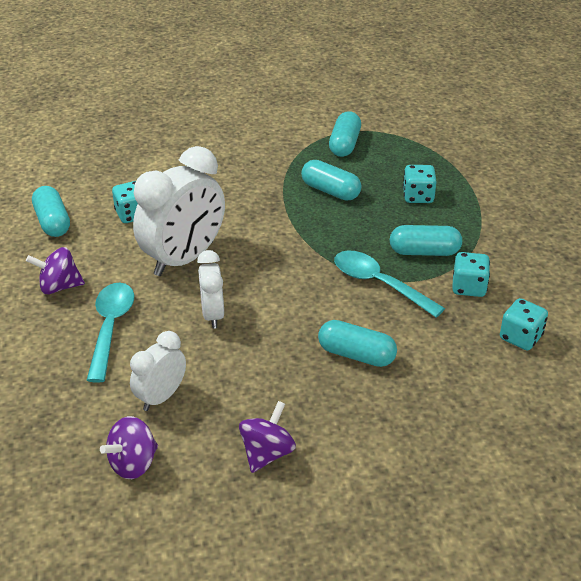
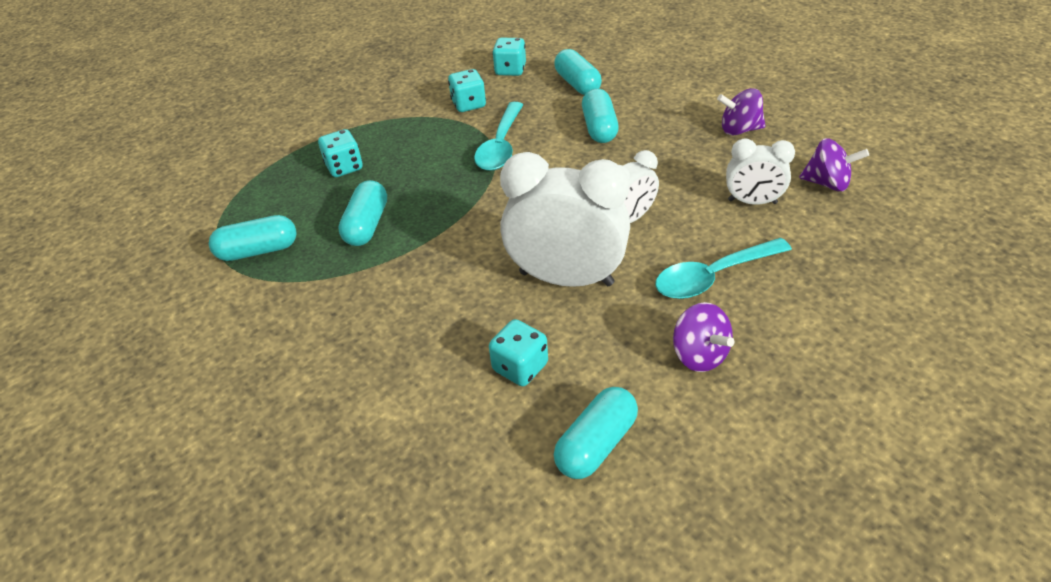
camera: 115 degrees left, 5 degrees up
(424, 252) = (435, 137): turquoise capsule -> turquoise capsule (577, 84)

